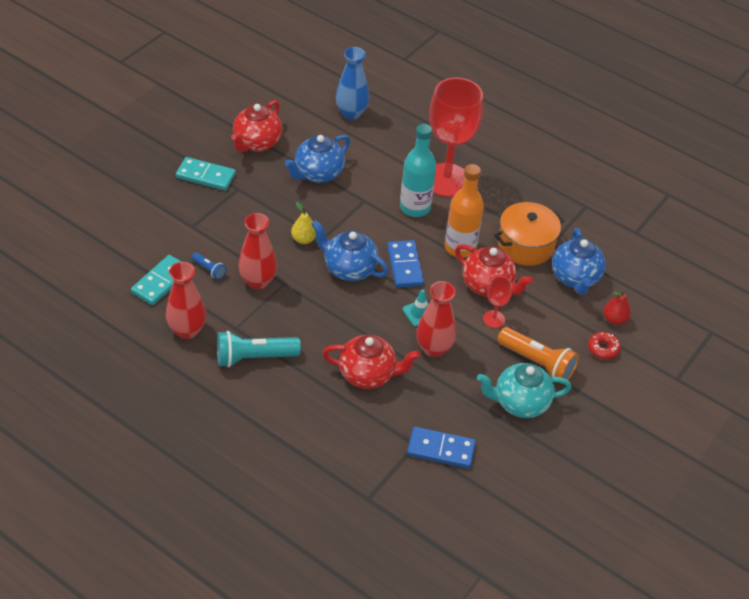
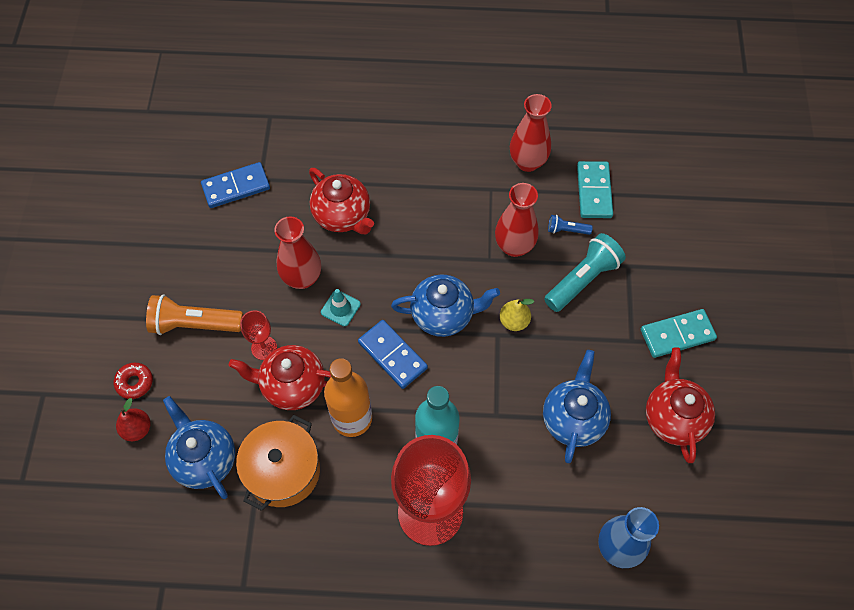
camera: 150 degrees right, 15 degrees up
(254, 357) = (451, 172): turquoise flashlight -> turquoise flashlight (582, 279)
(368, 374) = (343, 216): red teapot -> red teapot turned 105 degrees counterclockwise
(520, 403) = (190, 271): turquoise teapot -> none

